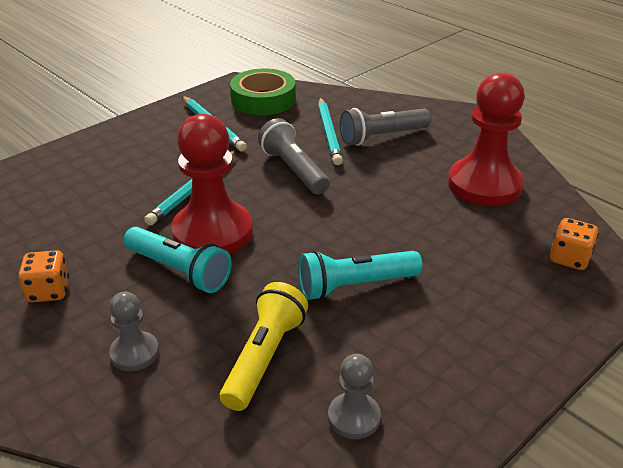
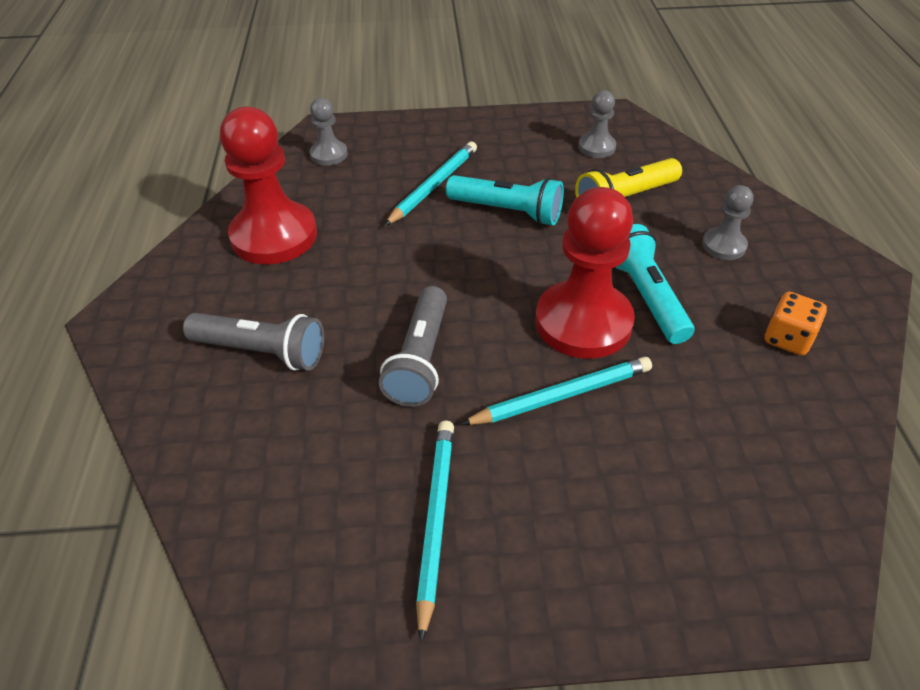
camera: 140 degrees left, 10 degrees up
(263, 99) = (297, 545): green tape -> none
(329, 133) = (308, 397): turquoise pencil -> turquoise pencil (433, 186)
(569, 258) = (329, 154): orange dice -> grey pawn

